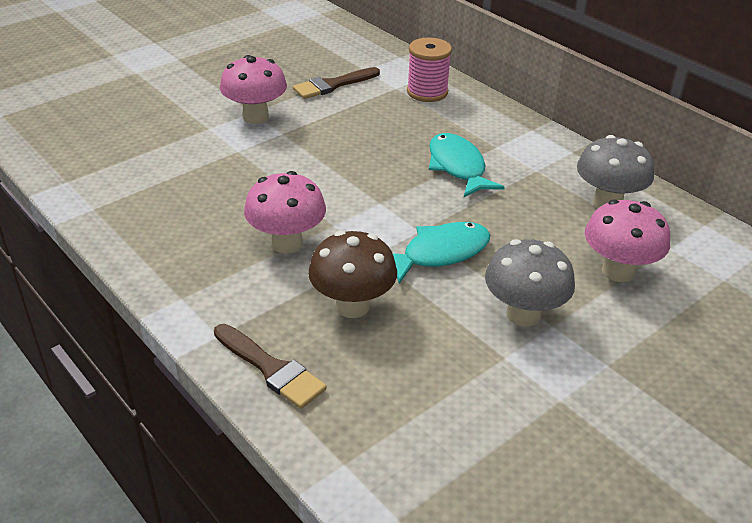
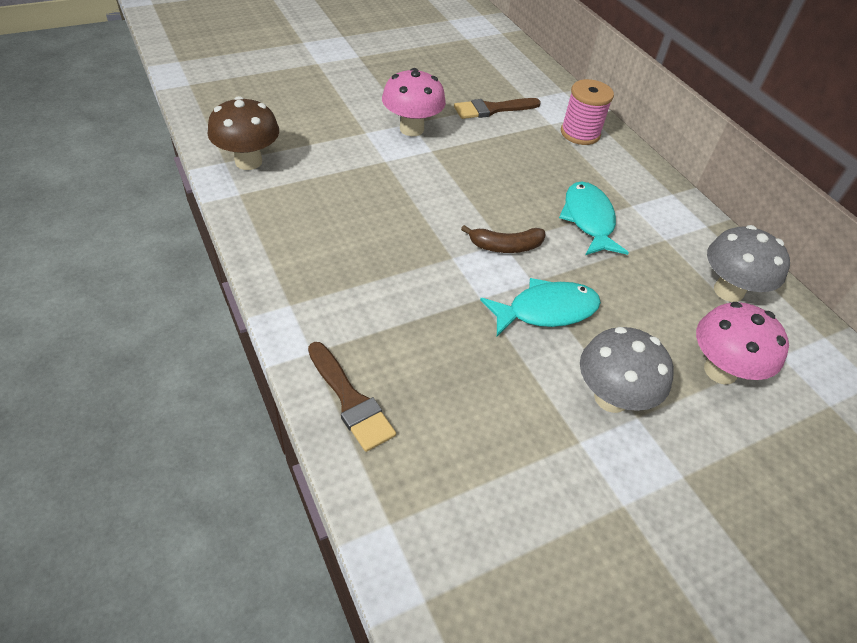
camera: 10 degrees right, 10 degrees up
(287, 243) = (403, 267): pink mushroom -> none
(352, 306) = (446, 349): brown mushroom -> brown mushroom (248, 161)
(383, 205) = (505, 246): none -> brown banana

